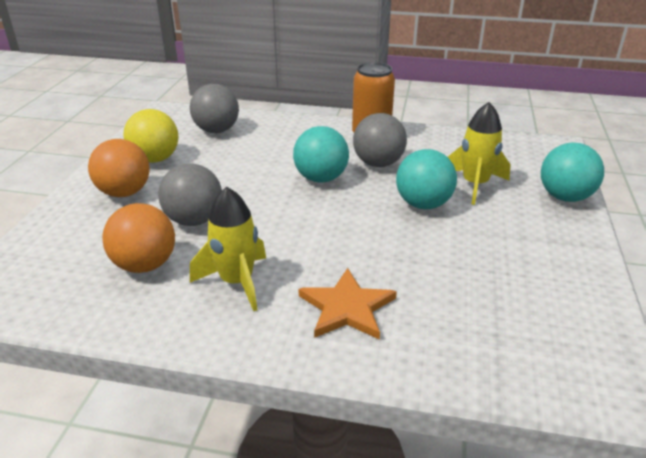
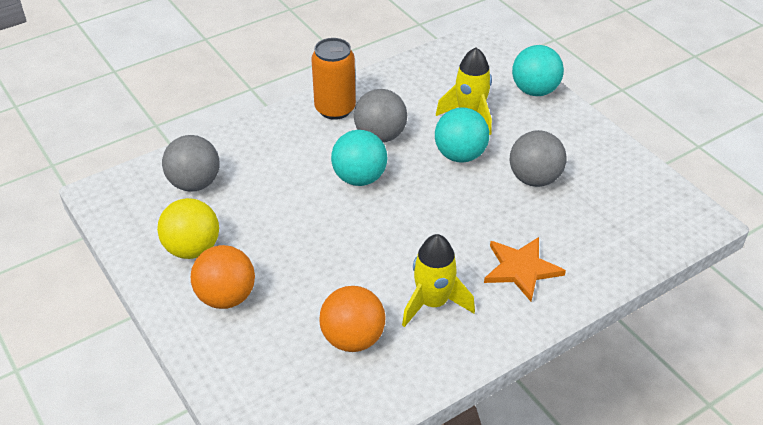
camera: 45 degrees left, 10 degrees up
(194, 220) = (326, 280): grey ball -> grey ball (534, 179)

